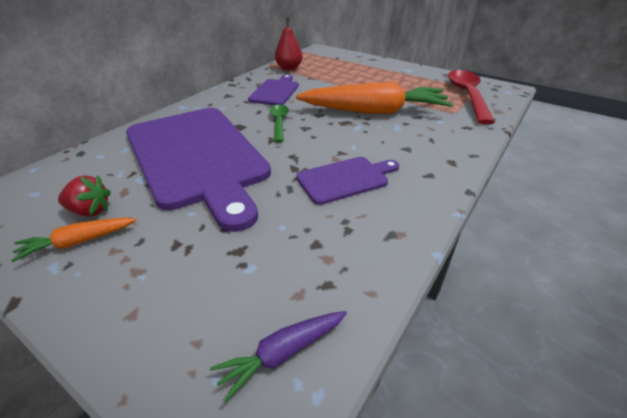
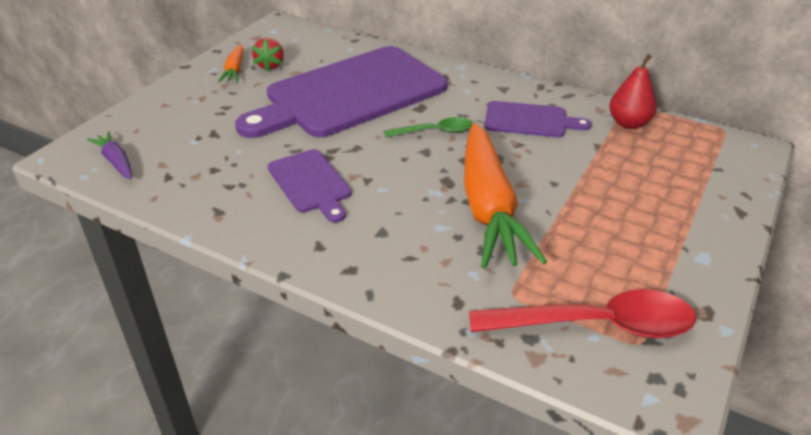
camera: 85 degrees right, 0 degrees up
(78, 242) = (234, 70): orange carrot -> orange carrot turned 150 degrees counterclockwise

